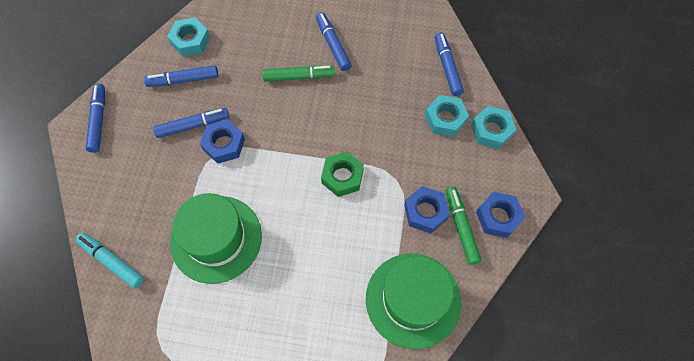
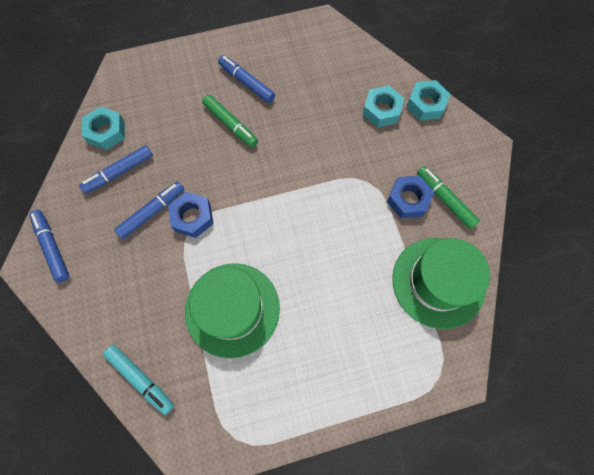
camera: 25 degrees left, 5 degrees up
(112, 261) = (141, 379): turquoise marker -> turquoise marker turned 150 degrees counterclockwise
(299, 77) = (230, 124): green marker -> green marker turned 75 degrees clockwise
(342, 177) = (319, 200): green nut -> none
(447, 67) = (359, 64): blue marker -> none
(498, 217) = (470, 177): blue nut -> none

